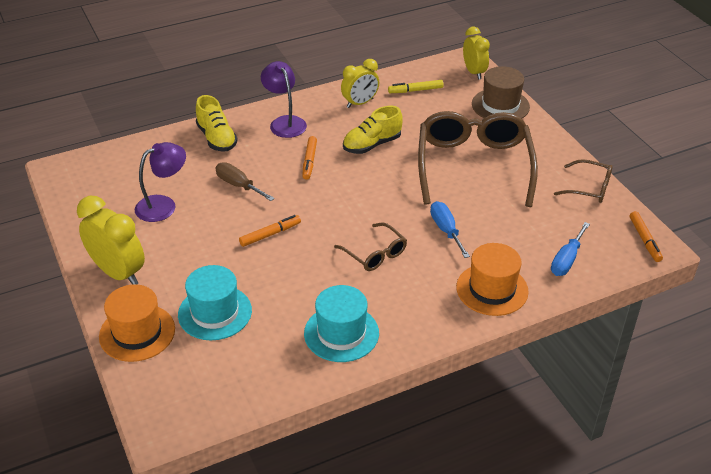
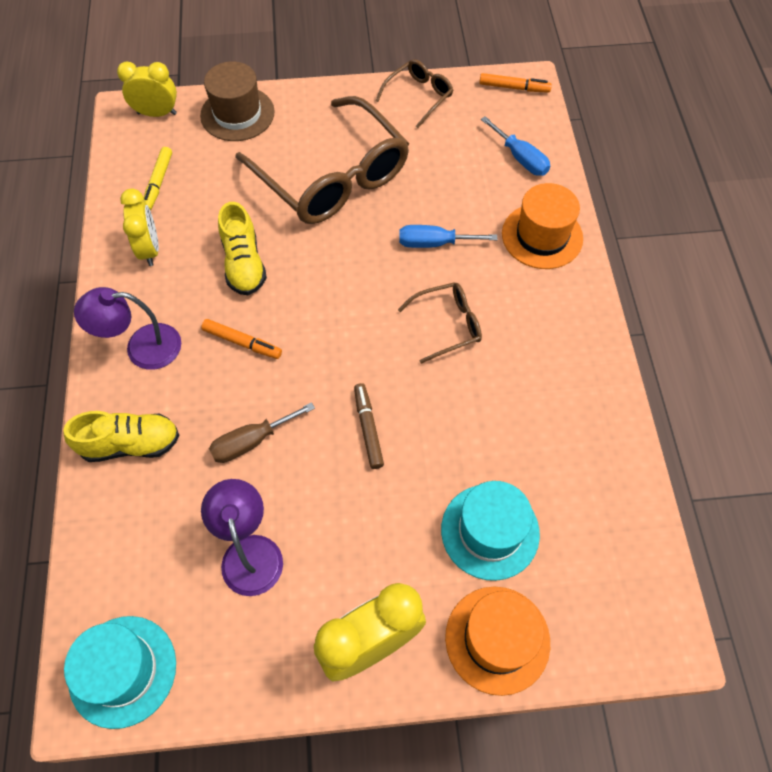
camera: 70 degrees left, 20 degrees up
(270, 234) = (368, 428): orange marker -> brown marker
(341, 333) = (566, 399): turquoise hat -> turquoise hat (122, 671)
(473, 165) = (333, 178): brown glasses -> brown glasses turned 150 degrees counterclockwise

